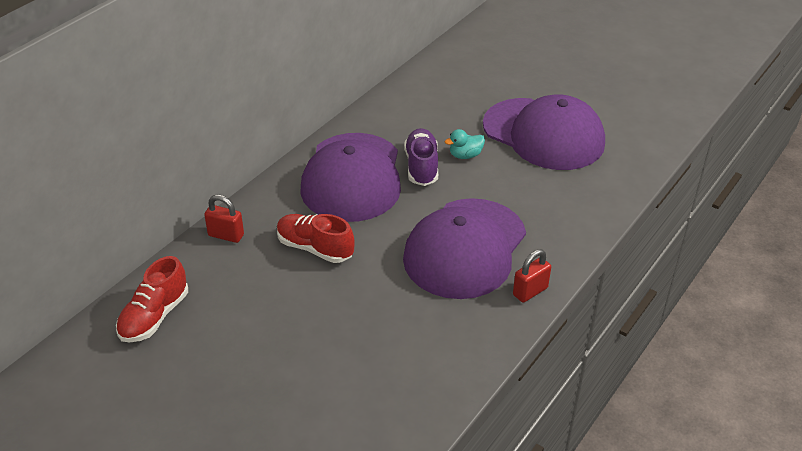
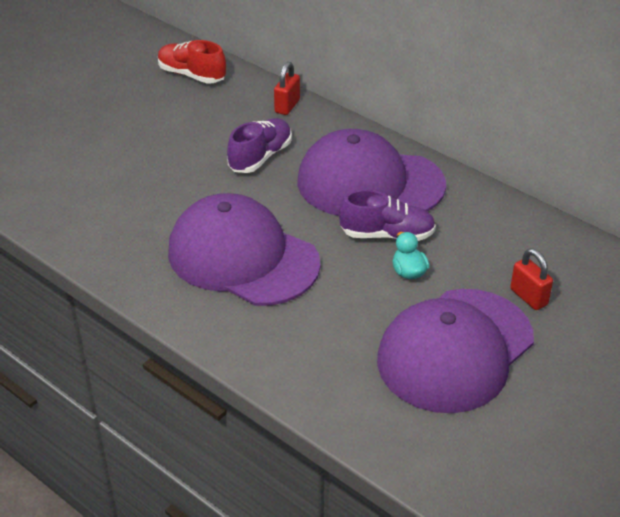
camera: 95 degrees right, 0 degrees up
(315, 248) = (260, 157): red shoe -> purple shoe
(530, 291) = (166, 299): red padlock -> red padlock (528, 297)

